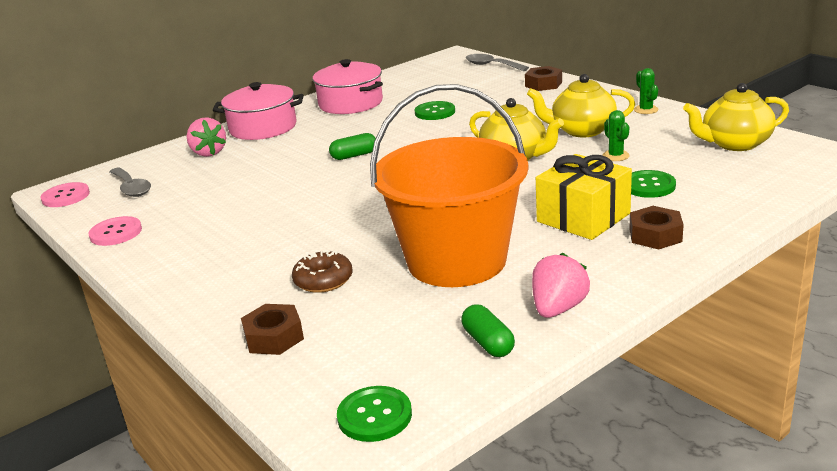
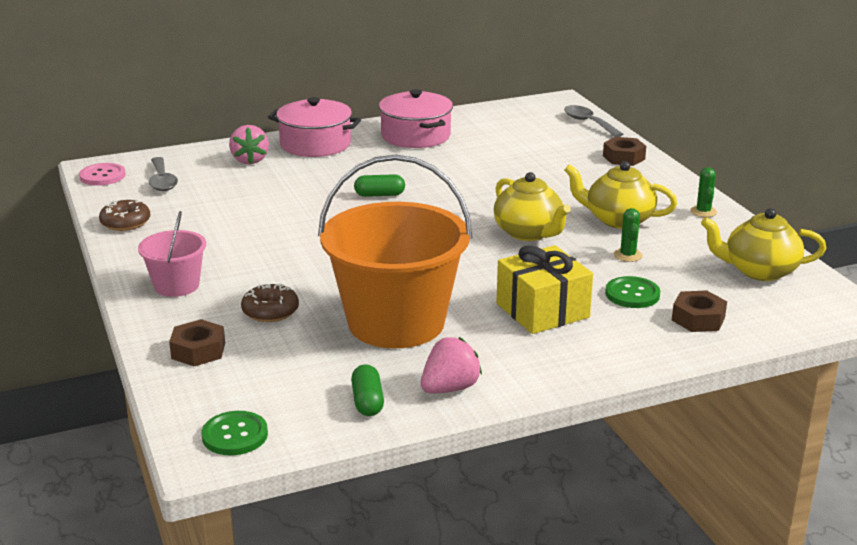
camera: 15 degrees right, 0 degrees up
(116, 233) = (125, 222): pink button -> brown donut
(208, 279) = (176, 285): none -> pink bucket
(435, 112) = (490, 165): green button -> none
(655, 235) = (594, 344): brown nut -> brown nut (698, 319)

